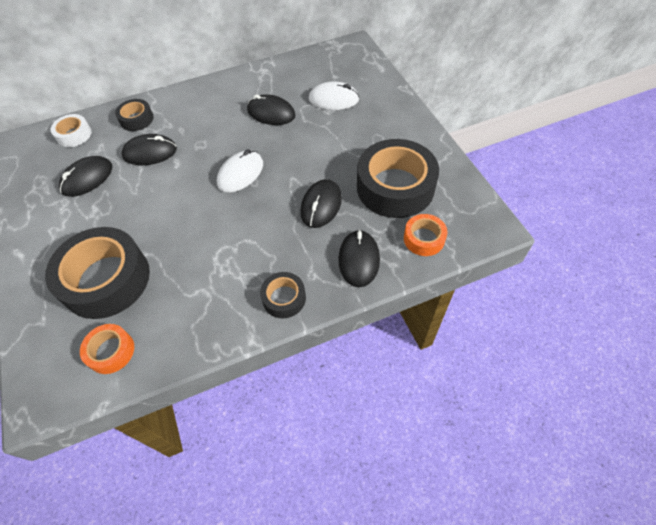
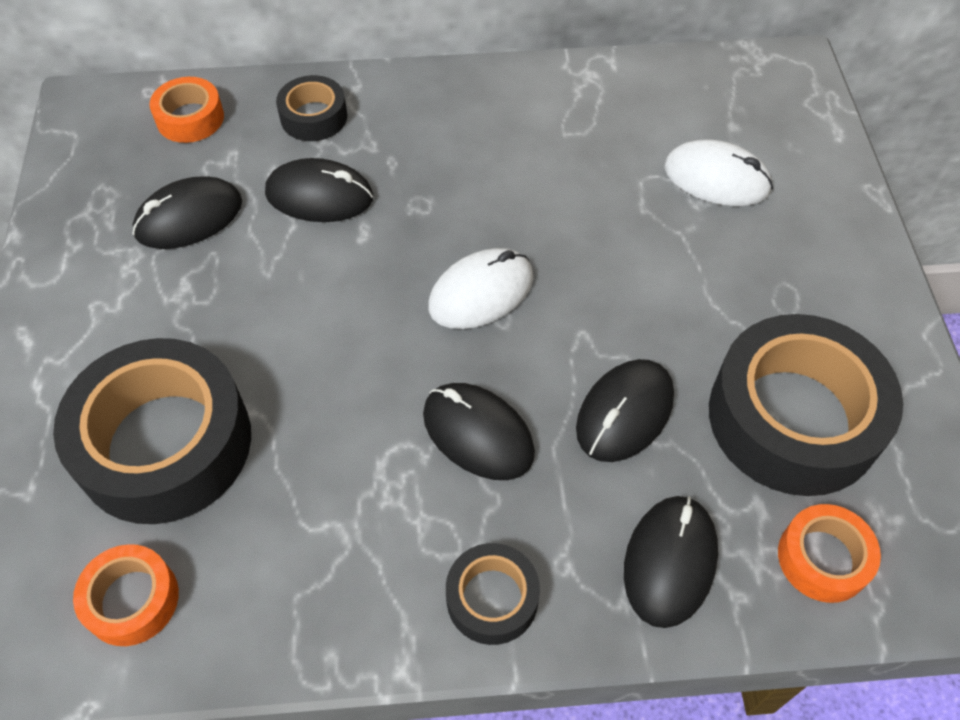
camera: 15 degrees right, 0 degrees up
(74, 135) = (190, 118): white tape -> orange tape
(271, 113) = (579, 175): black mouse -> black mouse (478, 434)

